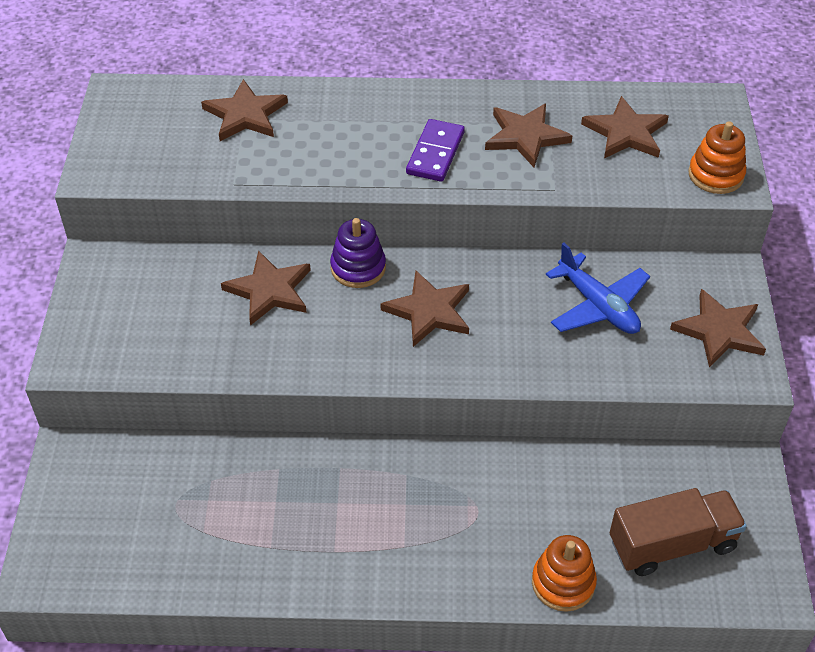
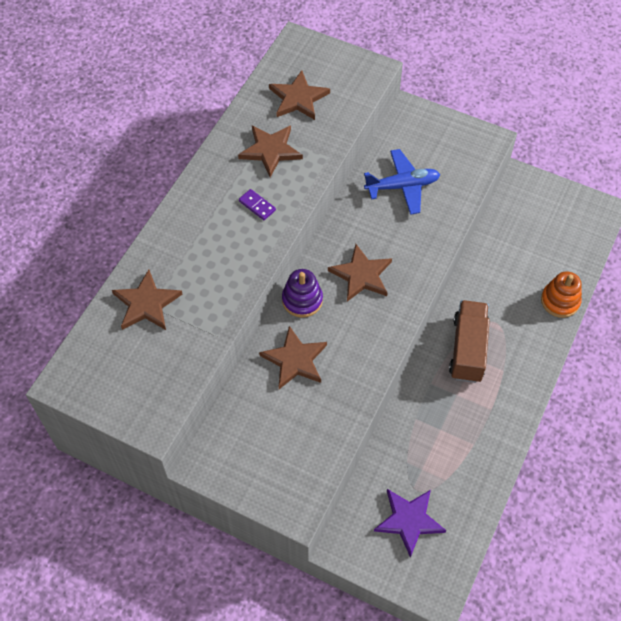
camera: 65 degrees left, 10 degrees up
(129, 510) = (409, 520): none -> purple star
(435, 153) = (257, 206): purple domino -> purple domino, size x0.62
(672, 544) = (556, 238): brown truck -> brown truck (468, 349)
(715, 175) = (361, 74): orange stacking toy -> none
(719, 331) = (451, 138): brown star -> none

